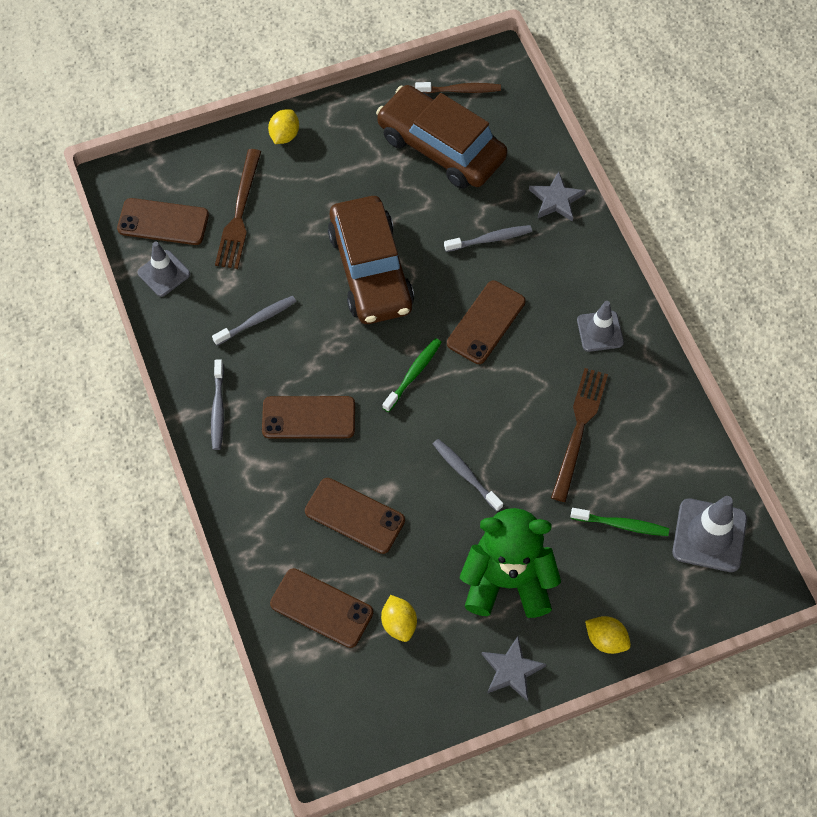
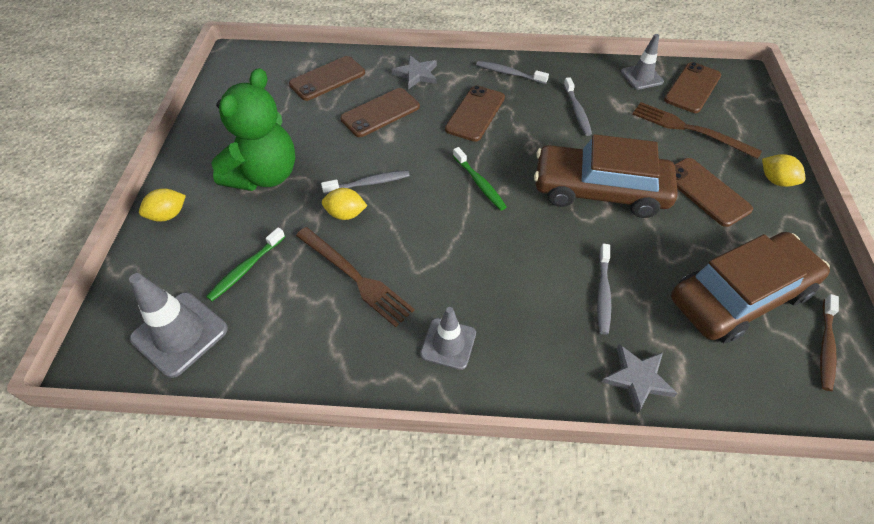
camera: 115 degrees right, 10 degrees down
(399, 623) = (285, 109): yellow lemon -> yellow lemon (346, 214)
(486, 322) = (506, 252): brown phone -> brown phone (705, 192)
(511, 670) = (201, 153): grey star -> grey star (416, 74)

